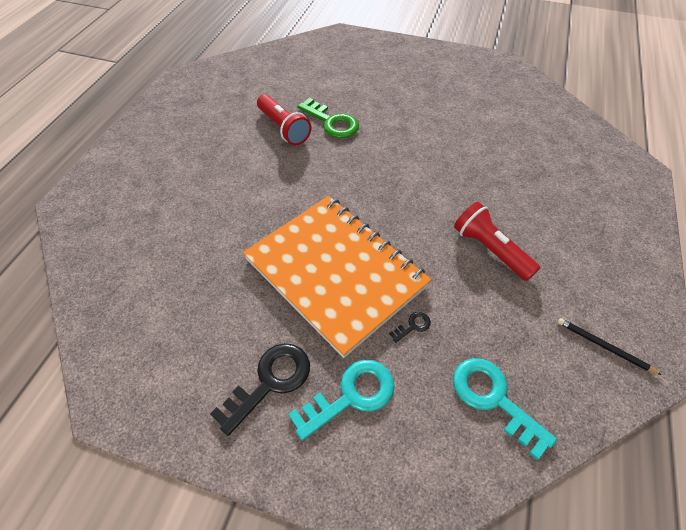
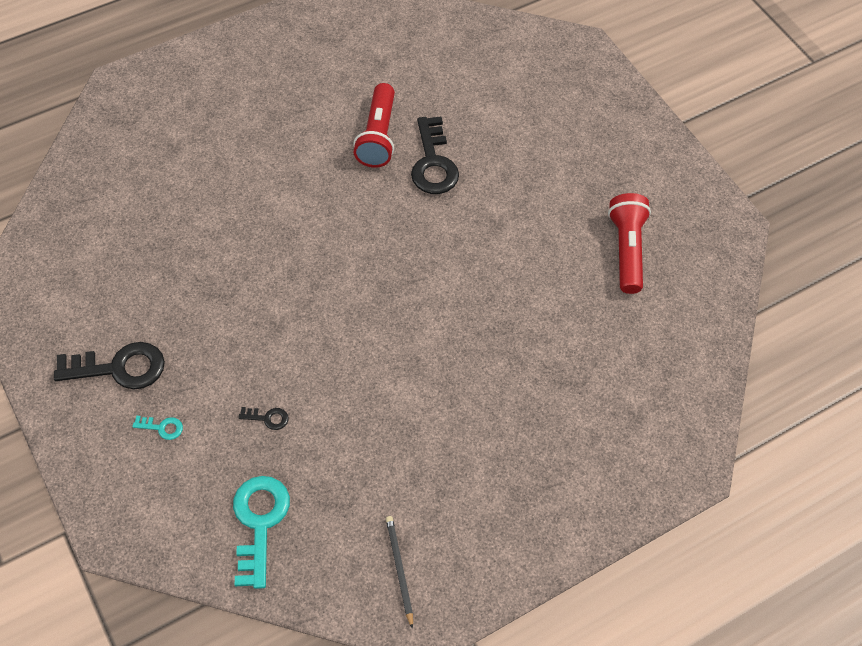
camera: 40 degrees right, 5 degrees up
(332, 122) = (433, 163): green key -> black key
(335, 272) = (260, 322): orange notebook -> none
(351, 395) = (162, 427): turquoise key -> turquoise key, size x0.45
(490, 249) = (416, 412): red flashlight -> red flashlight (627, 250)

